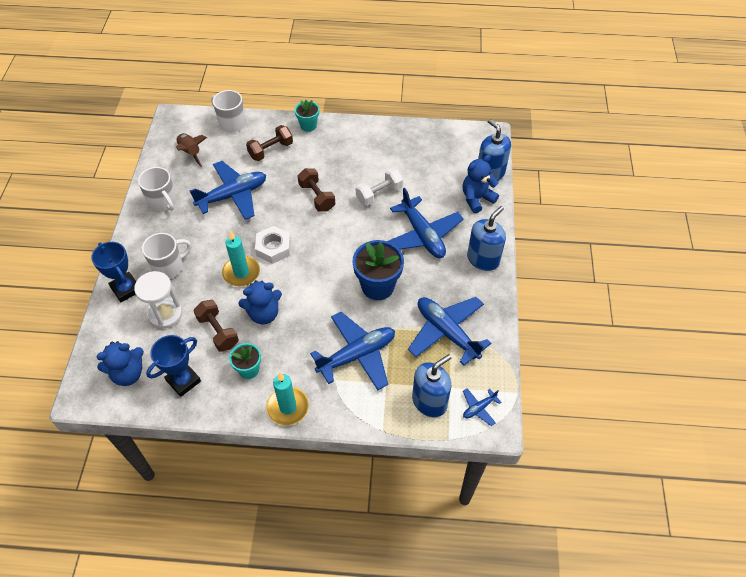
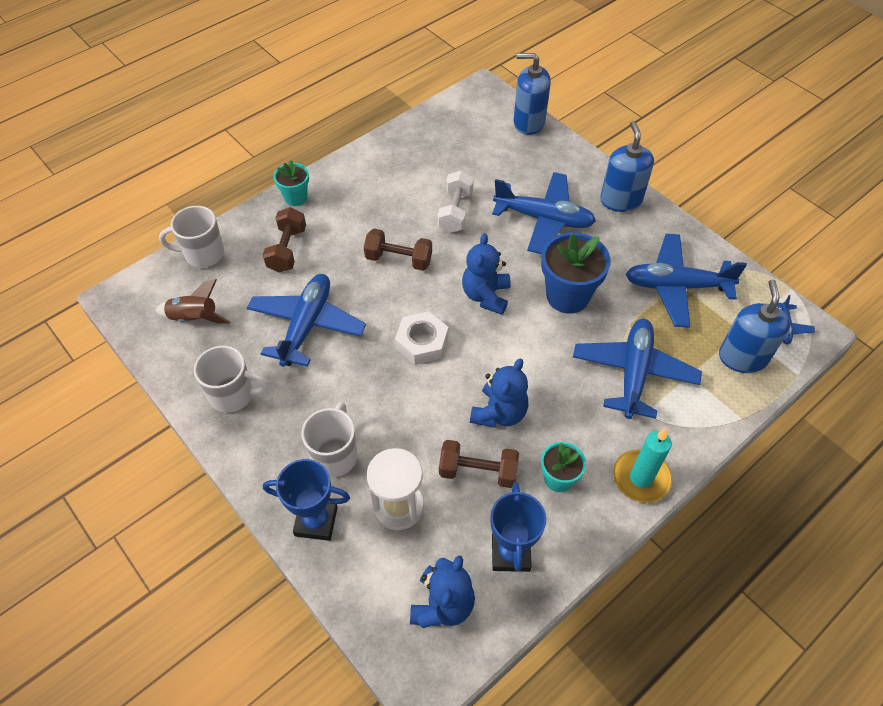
camera: 45 degrees left, 0 degrees up
(241, 273) = (422, 393): turquoise candle -> none
(477, 199) = (546, 152): blue teddy bear -> blue teddy bear (486, 296)

